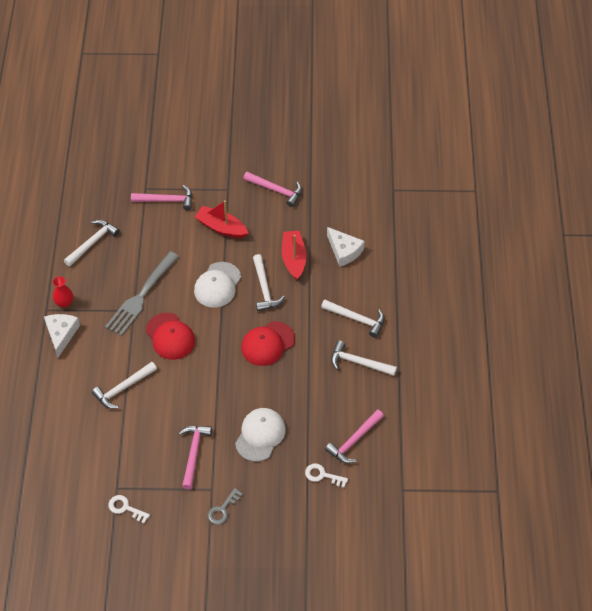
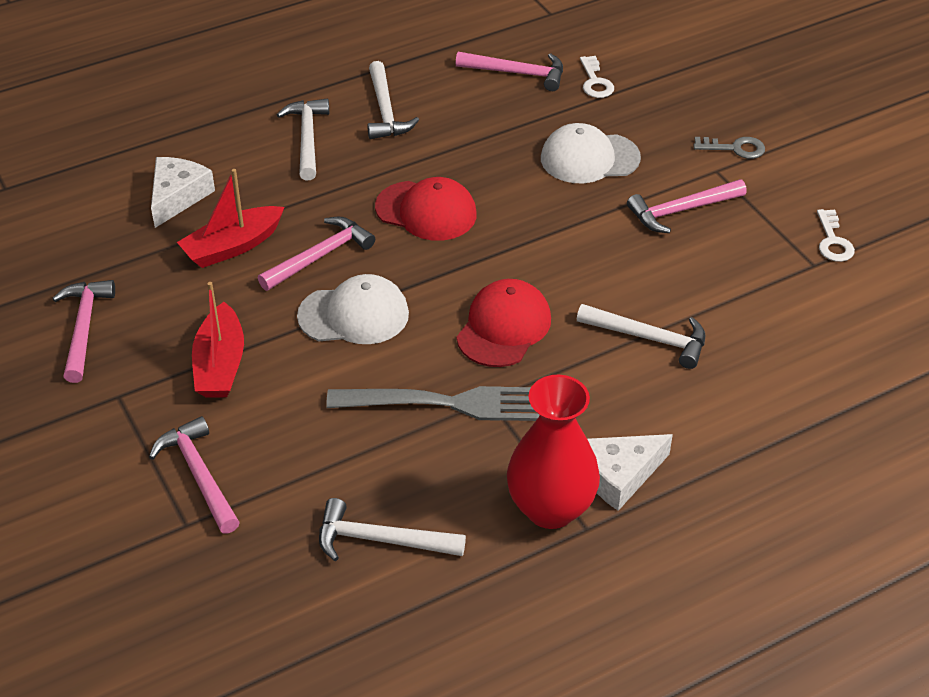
camera: 120 degrees left, 10 degrees down
(64, 302) = (550, 508): red vase -> red vase, size x2.00
(264, 289) = (321, 256): white hammer -> pink hammer

